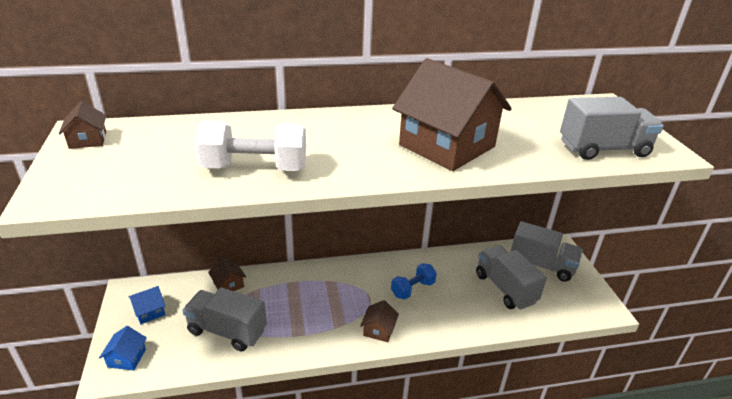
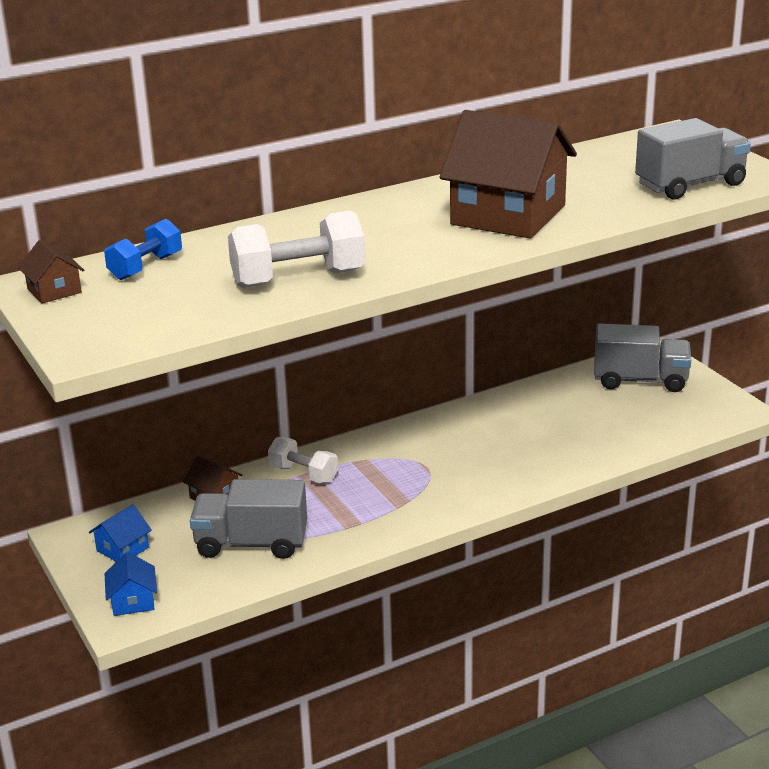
camera: 15 degrees left, 5 degrees down
(291, 283) = (303, 474): none -> white dumbbell
(379, 330) = (457, 496): brown house -> none
(412, 289) = (479, 444): blue dumbbell -> blue dumbbell (145, 267)
(505, 288) = (602, 416): grey truck -> none

